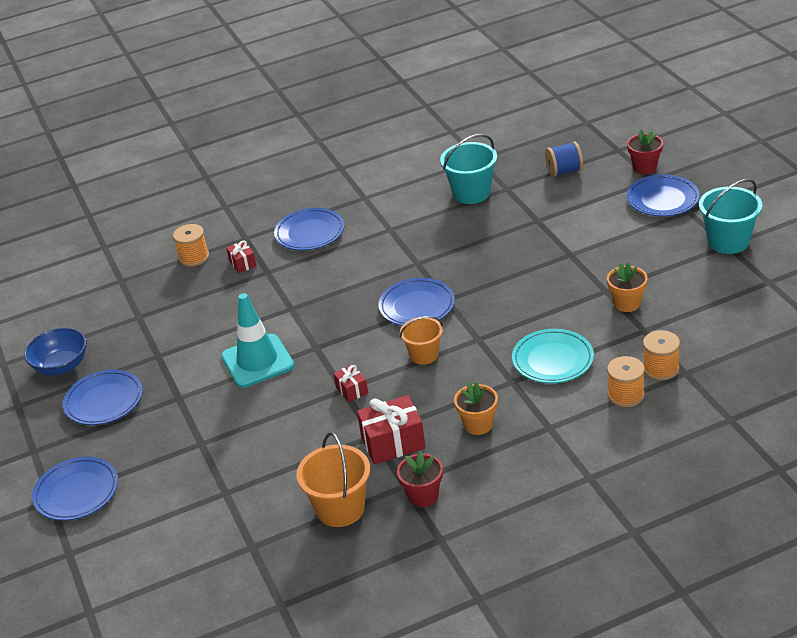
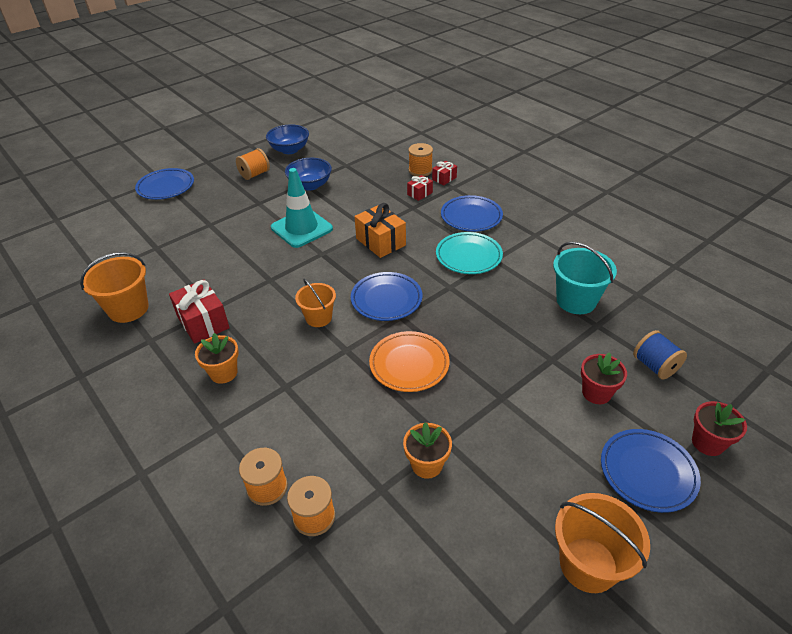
camera: 70 degrees right, 5 degrees up
(104, 401) = (254, 174): blue plate -> orange spool
(166, 350) = (310, 185): none -> blue bowl
(319, 301) = (381, 242): none -> orange gift
(351, 390) = (269, 284): red gift -> red gift (444, 178)
(423, 496) = (135, 354): red flower pot -> red flower pot (596, 393)
(513, 301) = (409, 364): none -> orange plate
(552, 360) = (320, 413): turquoise plate -> turquoise plate (468, 256)
(728, 241) = (588, 564): turquoise bucket -> orange bucket

